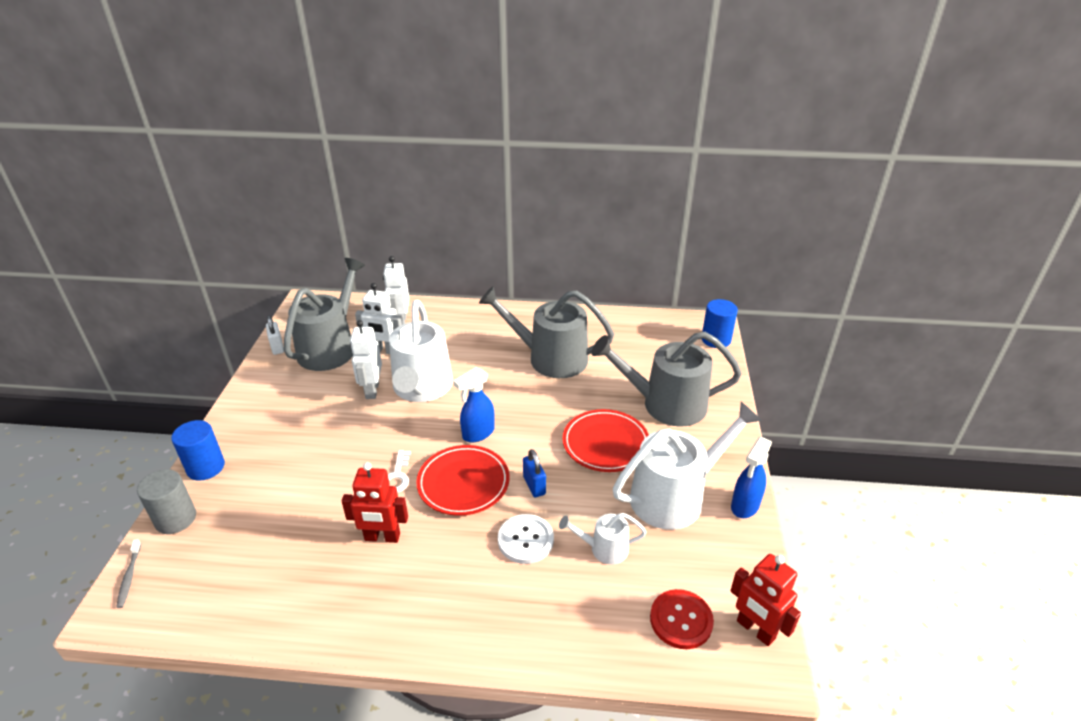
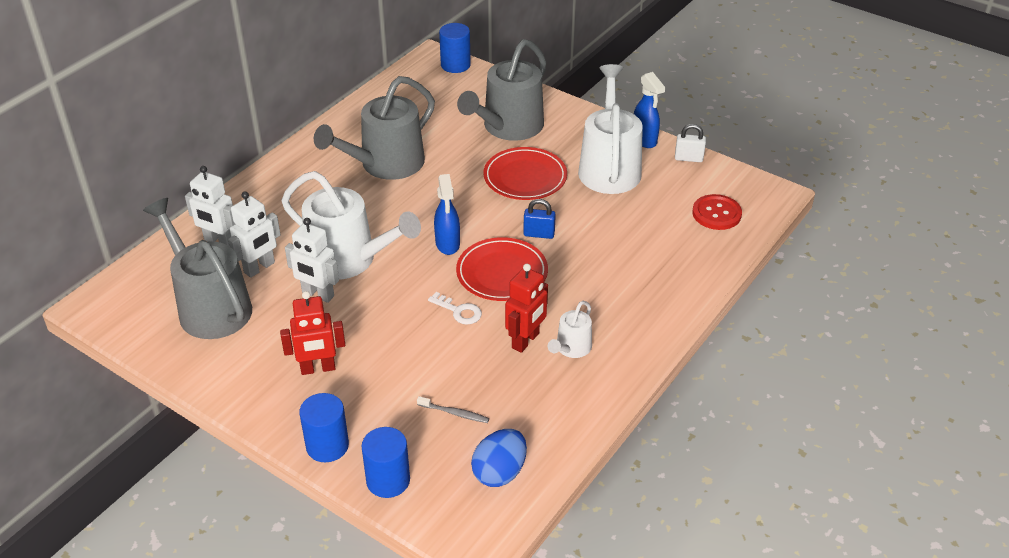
camera: 60 degrees left, 5 degrees up
(129, 577) = (443, 525): grey toothbrush -> grey toothbrush (454, 413)
(175, 519) = (388, 480): grey cylinder -> blue cylinder
(203, 590) = (499, 472): none -> blue egg
(277, 347) = (163, 349): white padlock -> white padlock (688, 158)
(525, 540) = (592, 260): white button -> none
(604, 548) = (631, 223): white watering can -> white watering can (571, 348)
(755, 630) = (745, 185): red robot -> red robot (318, 368)

